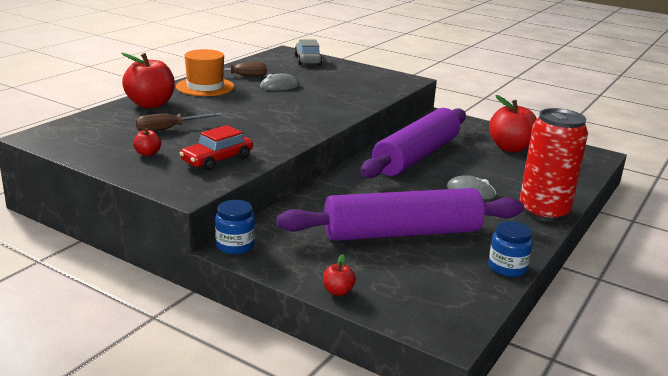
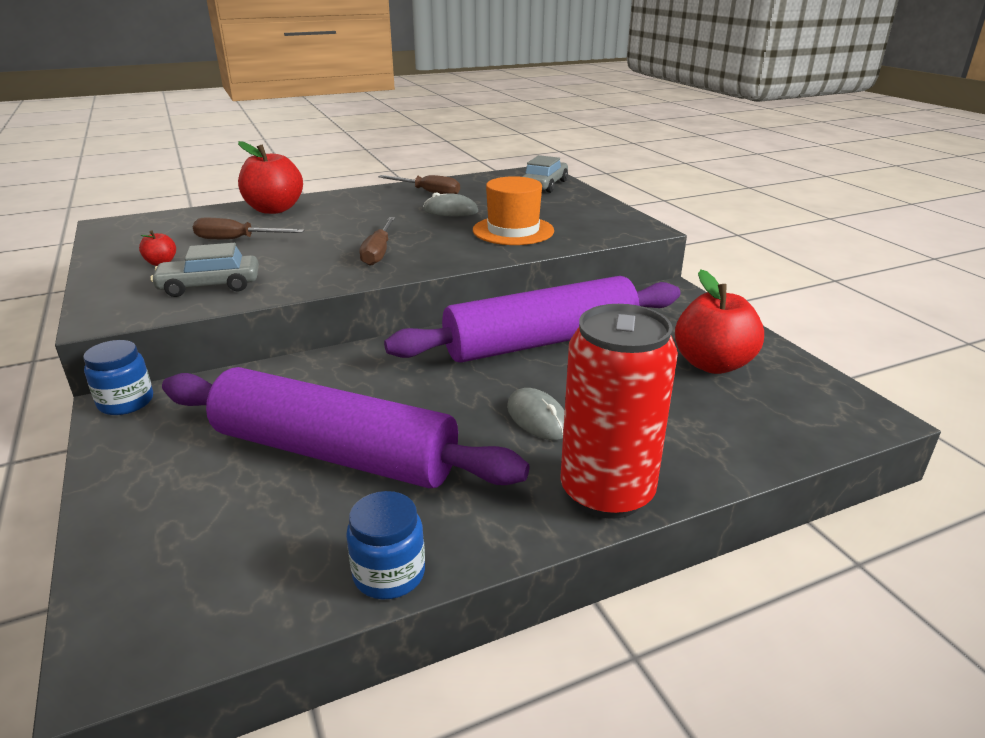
camera: 35 degrees right, 5 degrees up
(205, 87) = (366, 199): orange hat -> orange hat (513, 230)
(217, 159) = (210, 286): red car -> grey car
(285, 119) = (378, 252): none -> brown screwdriver
(338, 291) = (113, 513): red apple -> none

